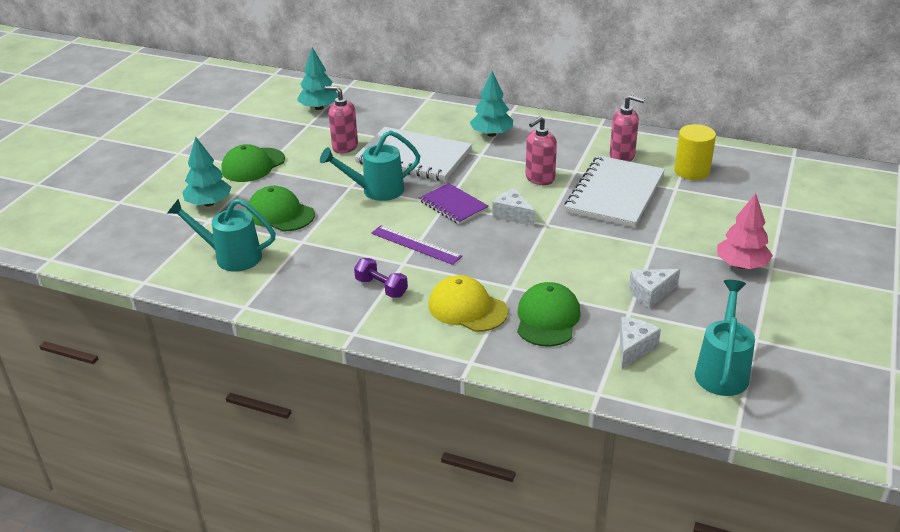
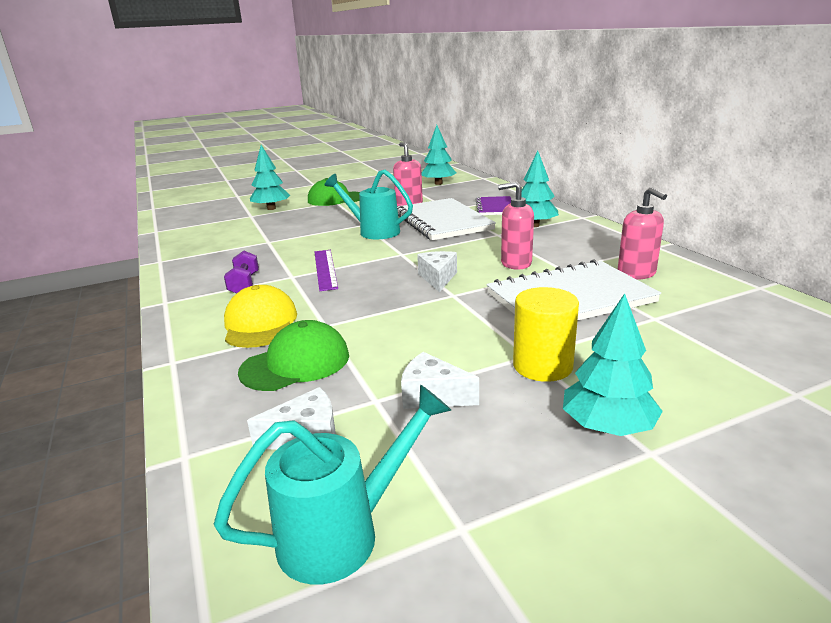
camera: 45 degrees right, 10 degrees down
(231, 257) = (217, 235): turquoise watering can -> none
(280, 214) = (291, 224): green cap -> none
(453, 205) = (406, 256): purple notebook -> purple notebook (495, 207)
(692, 171) = (706, 311): yellow cylinder -> yellow cylinder (542, 366)
(741, 265) = (607, 427): pink tree -> turquoise tree

